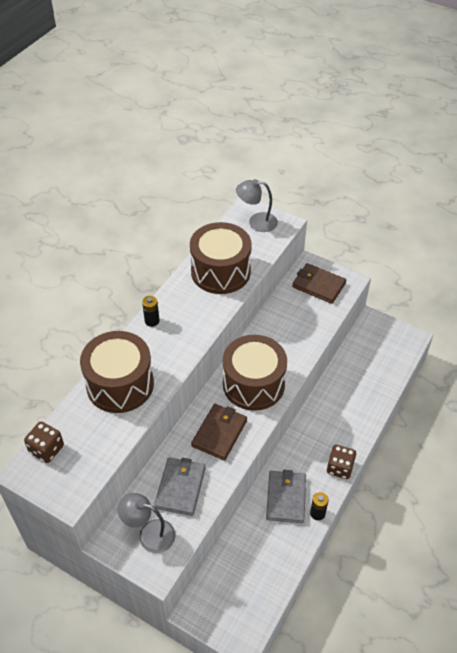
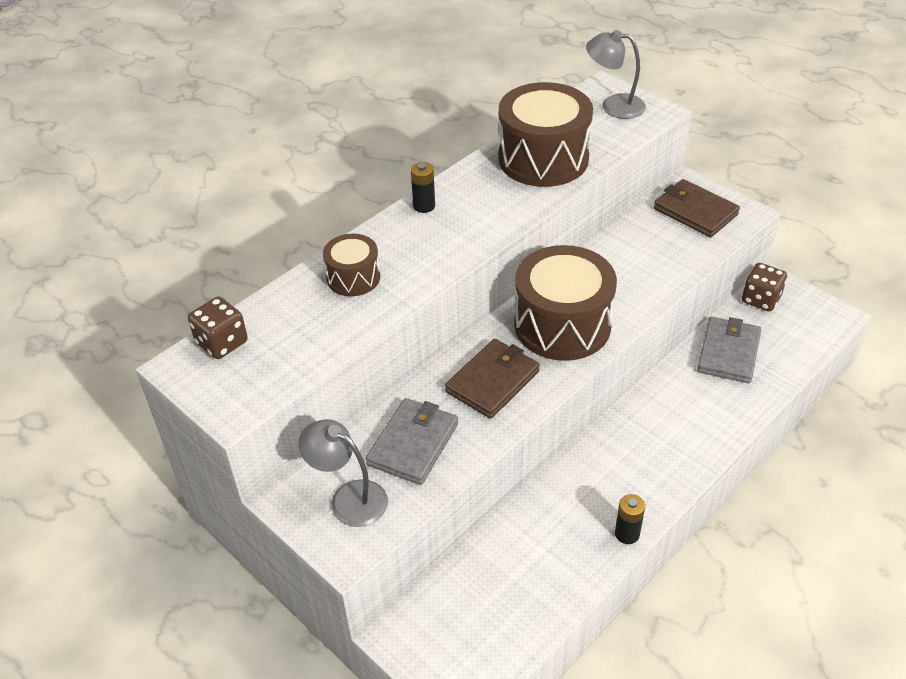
camera: 15 degrees right, 5 degrees down
(120, 384) = (353, 278): brown drum -> brown drum, size x0.53
(286, 498) = (581, 503): grey wallet -> grey wallet (728, 353)
(340, 468) = (678, 476): brown dice -> brown dice (761, 299)

